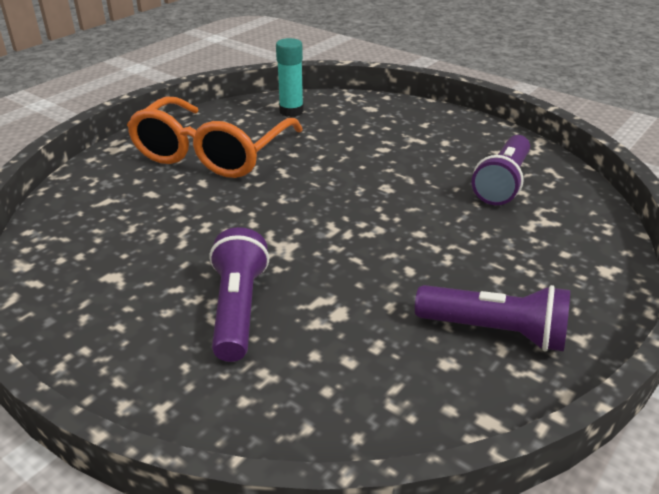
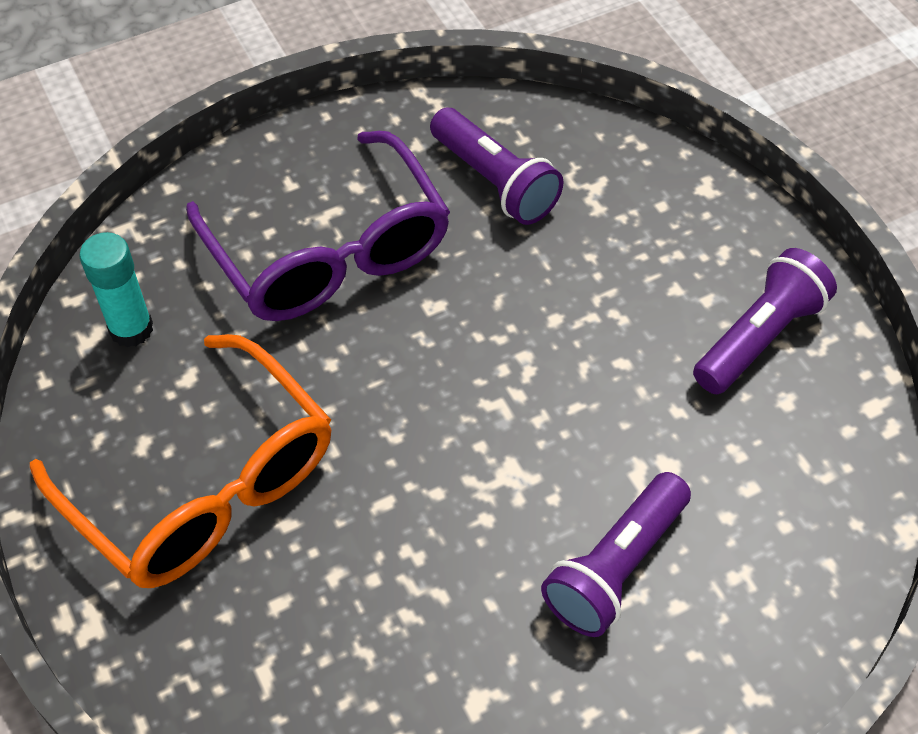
camera: 65 degrees left, 20 degrees up
(238, 308) = (615, 568): purple flashlight -> purple flashlight turned 75 degrees counterclockwise
(390, 146) = (329, 252): none -> purple glasses

